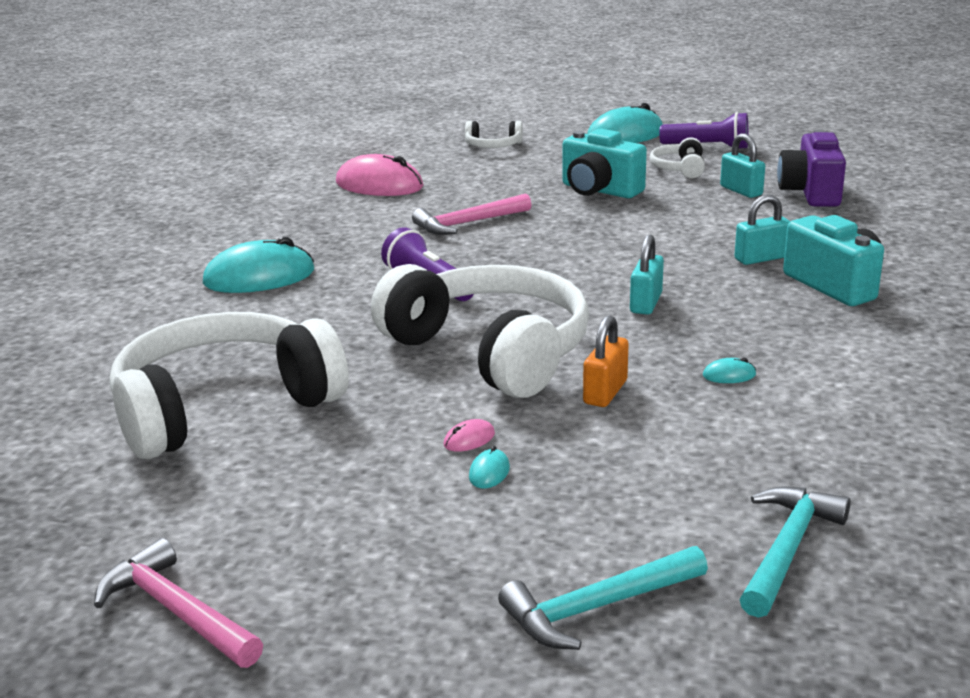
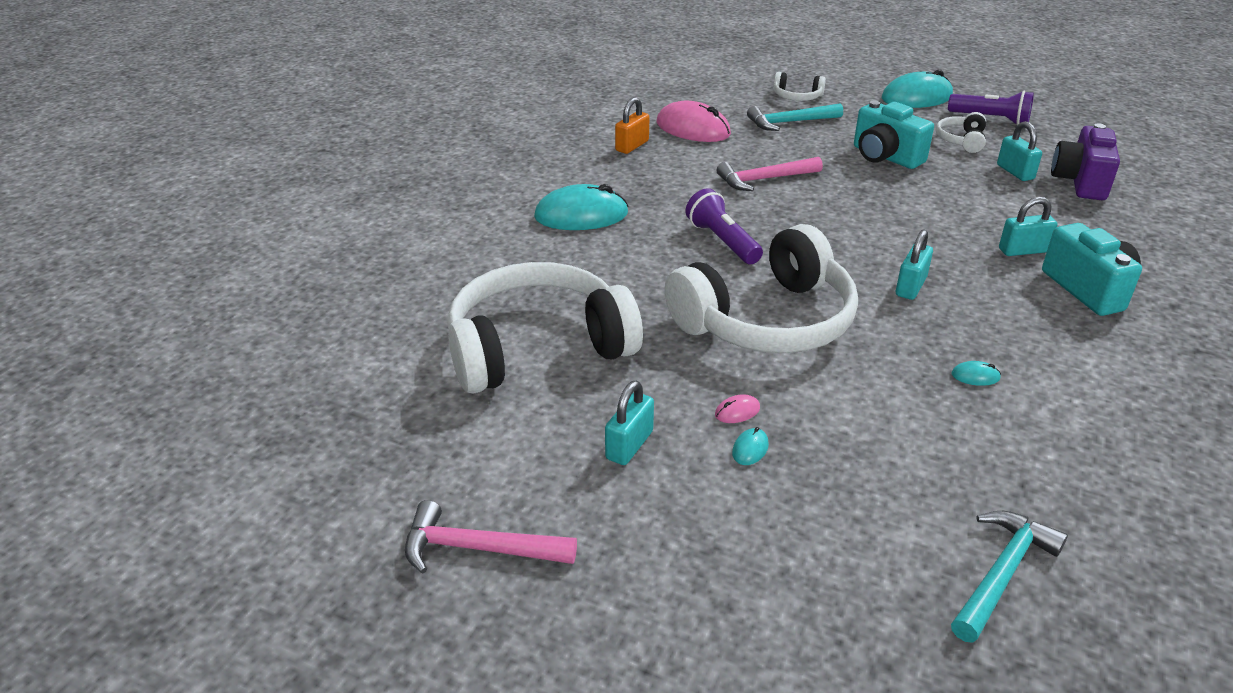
camera: 10 degrees right, 10 degrees up
(176, 612) = (478, 549): pink hammer -> pink hammer turned 45 degrees counterclockwise
(347, 487) = (629, 445): none -> turquoise padlock
(491, 351) = (767, 320): white headphones -> white headphones turned 90 degrees clockwise
(597, 608) = (824, 606): turquoise hammer -> turquoise hammer (790, 122)
(605, 392) = (861, 378): orange padlock -> orange padlock (632, 146)

